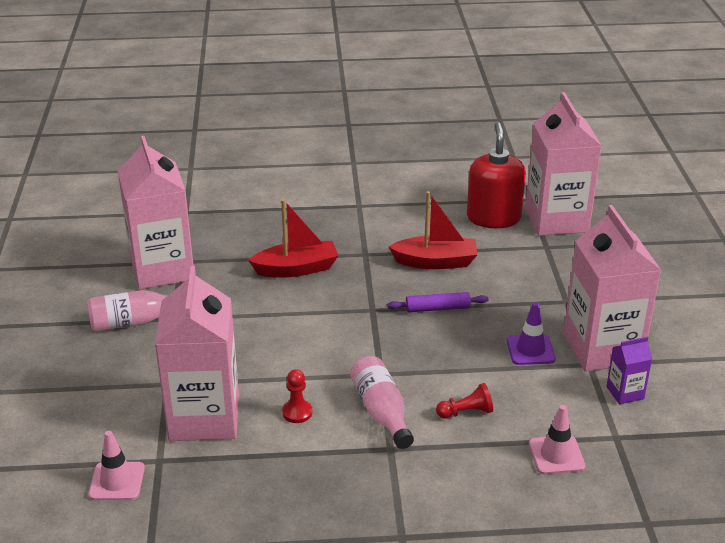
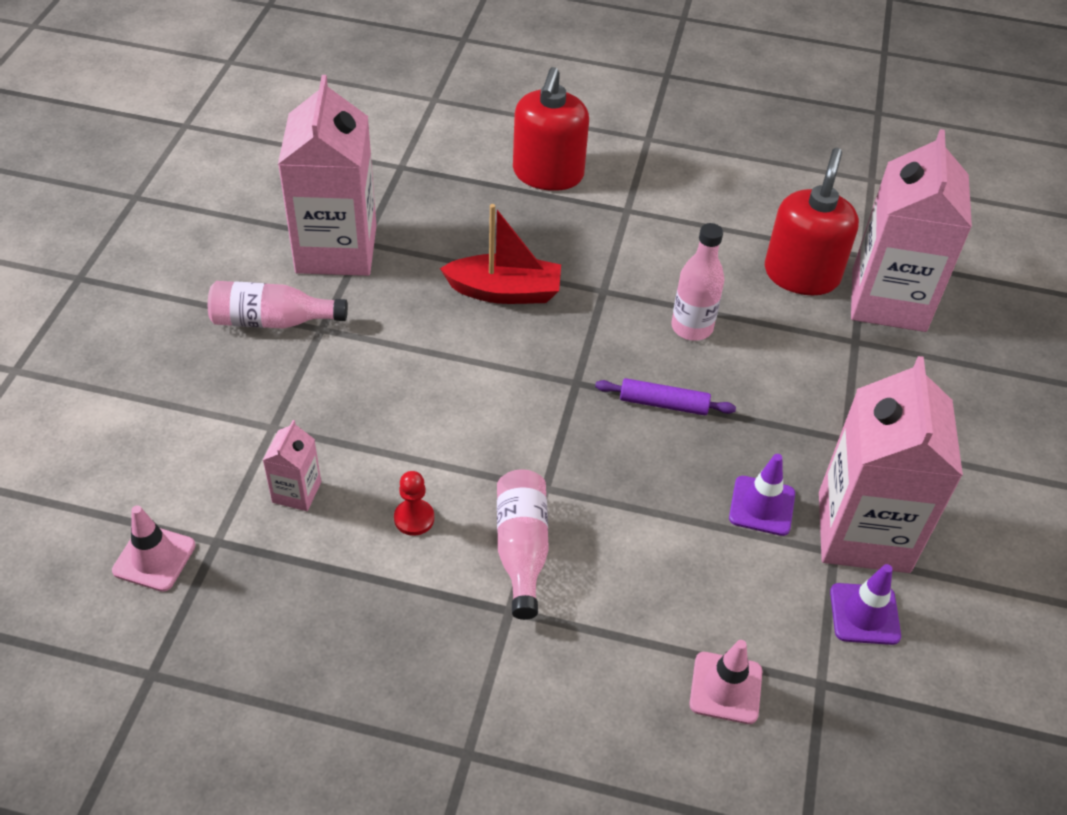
camera: 15 degrees right, 15 degrees up
(204, 417) = (296, 492): pink carton -> pink carton, size x0.43
(293, 195) = (548, 174): none -> red soap dispenser
(435, 262) = (692, 327): red boat -> pink bottle
(466, 412) = (632, 582): red pawn -> none
(625, 393) = (864, 614): purple carton -> purple traffic cone

